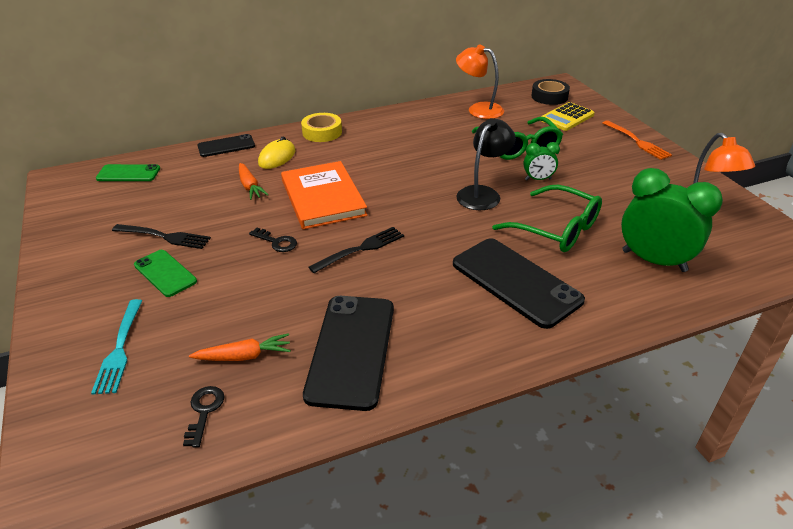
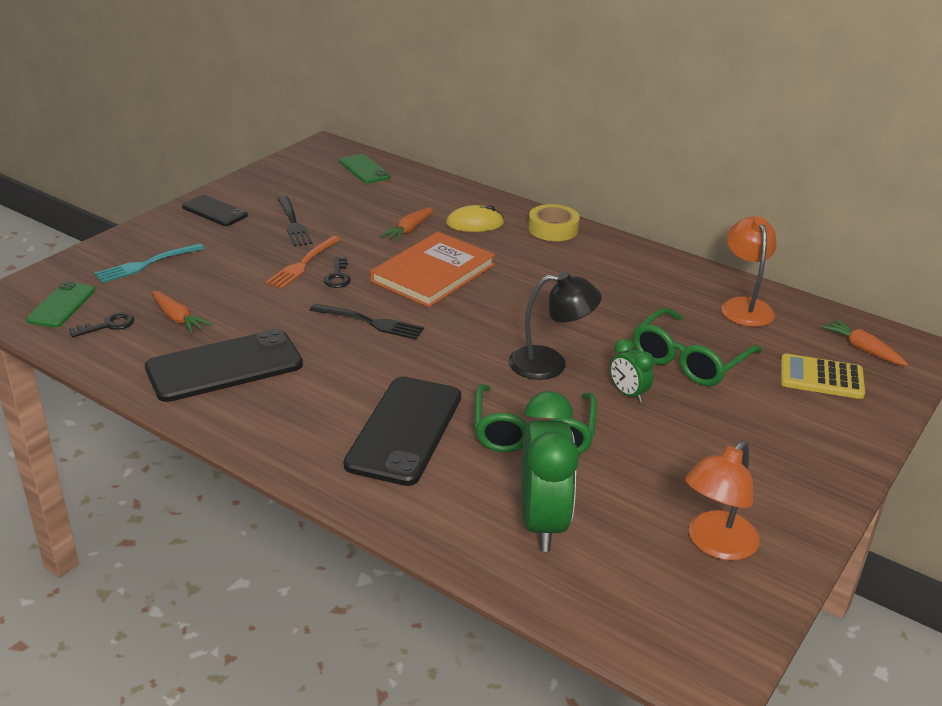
camera: 55 degrees right, 5 degrees down
(165, 273) = (247, 244): green phone -> green phone (61, 305)
(226, 146) = (462, 192): black phone -> black phone (214, 211)
(549, 96) = (862, 349): black tape -> orange carrot
(637, 141) = (835, 453): orange fork -> orange fork (303, 264)

